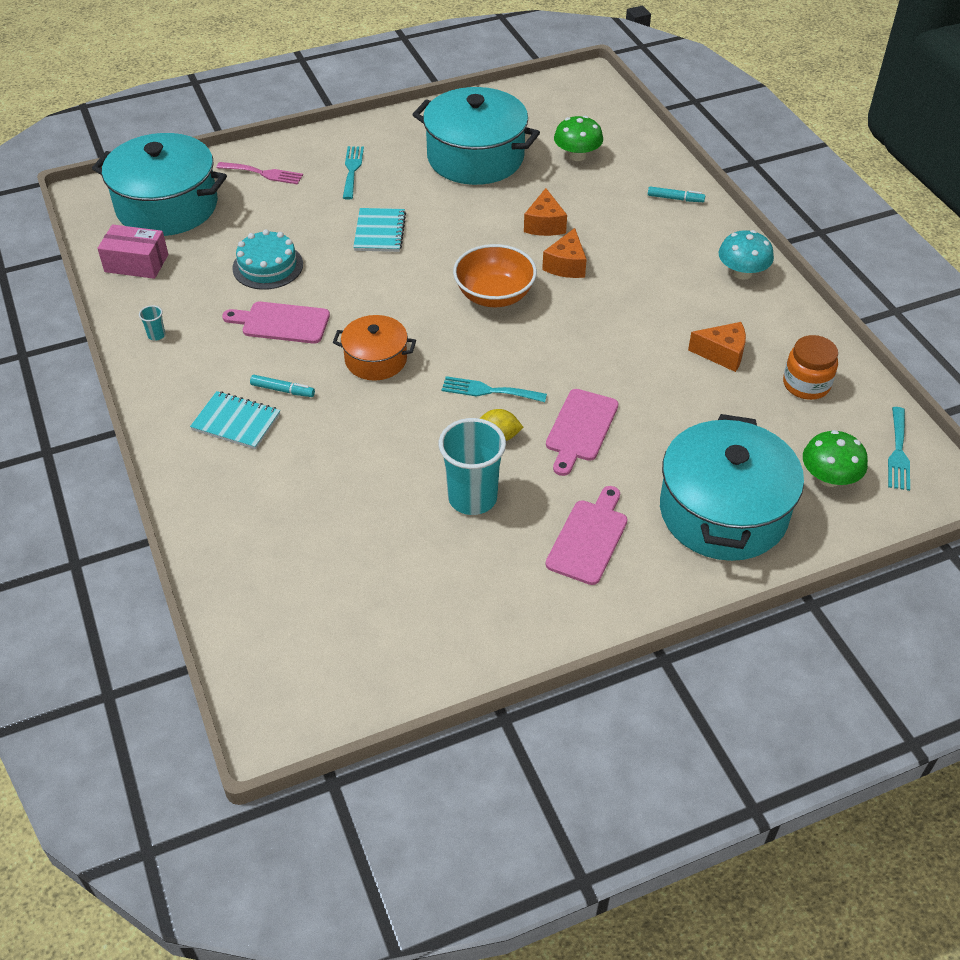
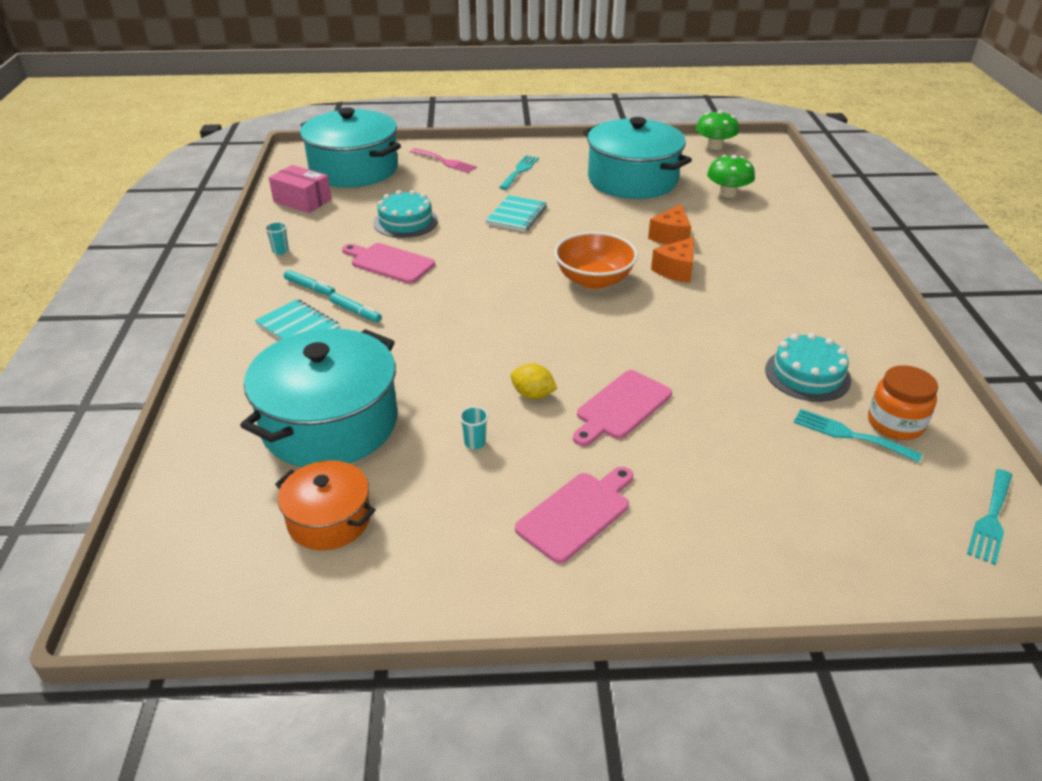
camera: 20 degrees right, 10 degrees down
(376, 359) = (454, 306): orange pot -> orange pot (329, 519)
(472, 498) = (475, 443): turquoise cup -> turquoise cup, size x0.40
(488, 391) = (545, 354): turquoise fork -> turquoise fork (849, 435)
(675, 198) = (810, 239): turquoise marker -> turquoise marker (309, 287)
(722, 354) = (807, 375): orange cheese -> turquoise cake
(723, 512) = (745, 527): turquoise pot -> turquoise pot (330, 423)
(742, 272) = (857, 310): turquoise mushroom -> none
(829, 477) = (891, 524): green mushroom -> green mushroom (714, 146)

